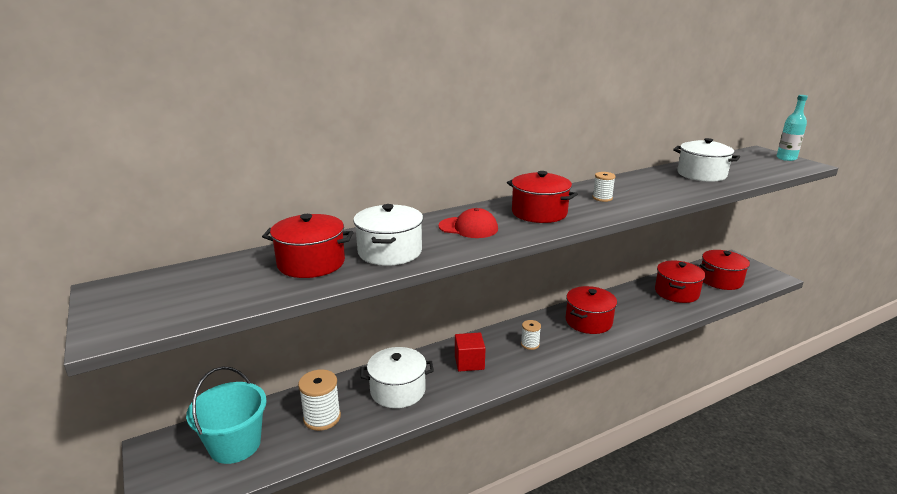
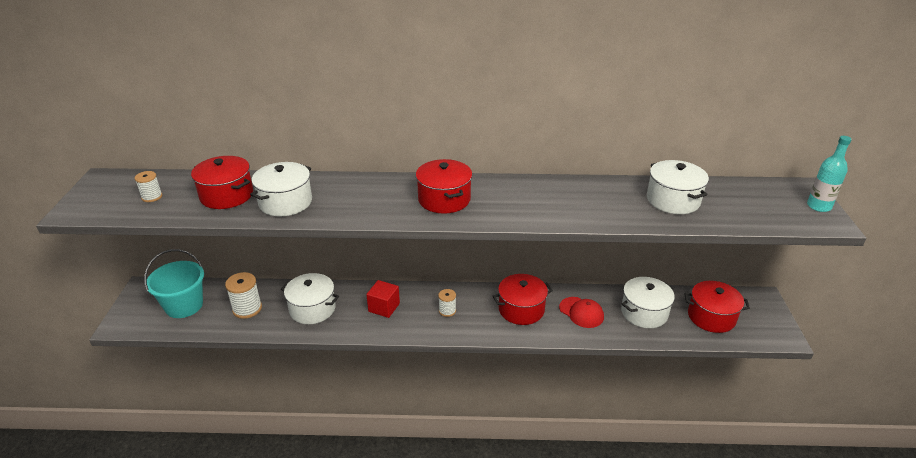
camera: 30 degrees right, 10 degrees up
(468, 228) = (368, 197): red cap -> red cap (581, 312)
(602, 198) = (523, 200): white spool -> white spool (152, 197)
(676, 292) = (644, 313): red pot -> white pot

